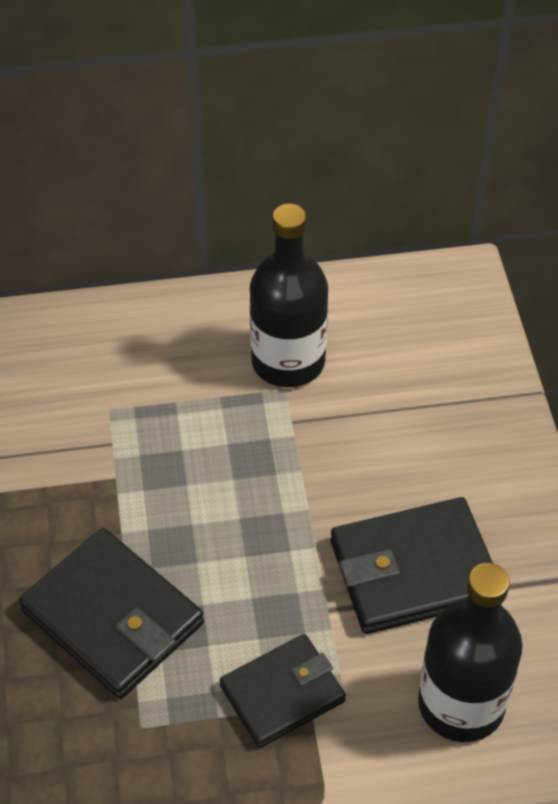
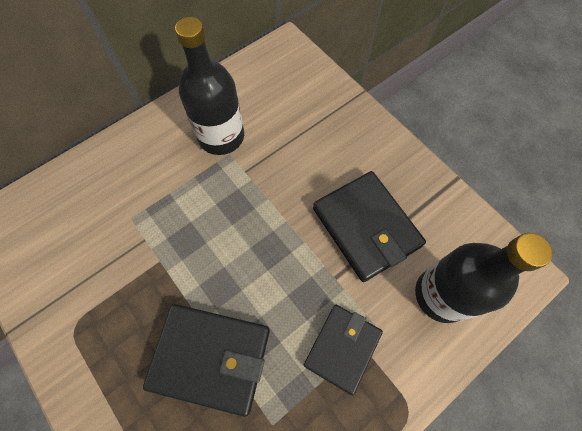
camera: 30 degrees left, 15 degrees up
(414, 571) = (366, 227): black wallet -> black wallet turned 75 degrees counterclockwise

